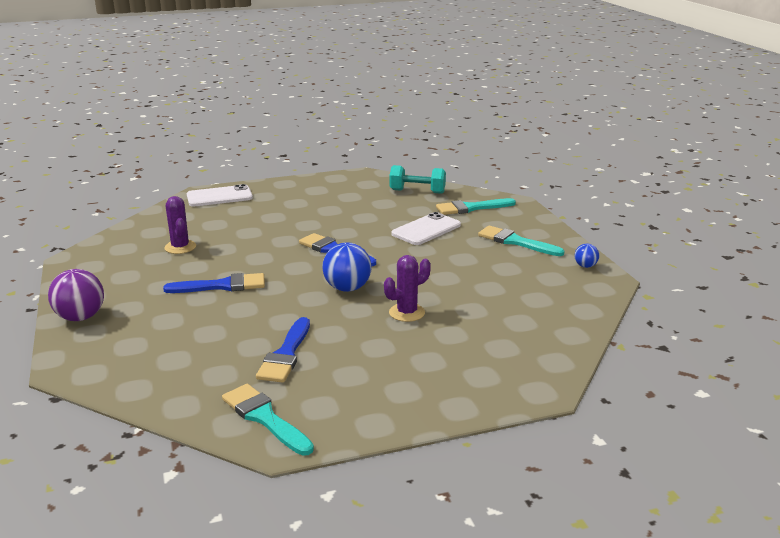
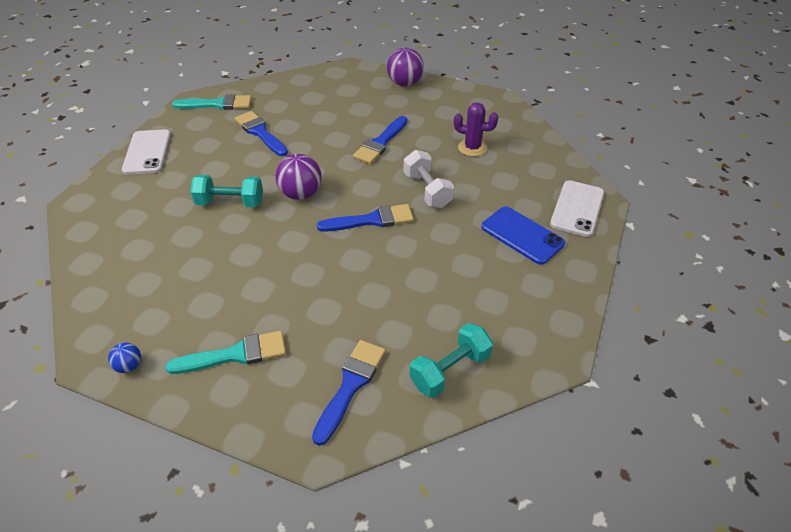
camera: 130 degrees right, 20 degrees up
(267, 244) = (427, 190): none -> white dumbbell
(274, 204) = (522, 235): none -> blue phone
(347, 288) = (301, 194): blue ball -> purple ball
(407, 313) = (230, 202): purple cactus -> turquoise dumbbell
(426, 229) = (342, 305): white phone -> white phone (147, 152)
(471, 208) = (350, 385): turquoise brush -> blue brush

